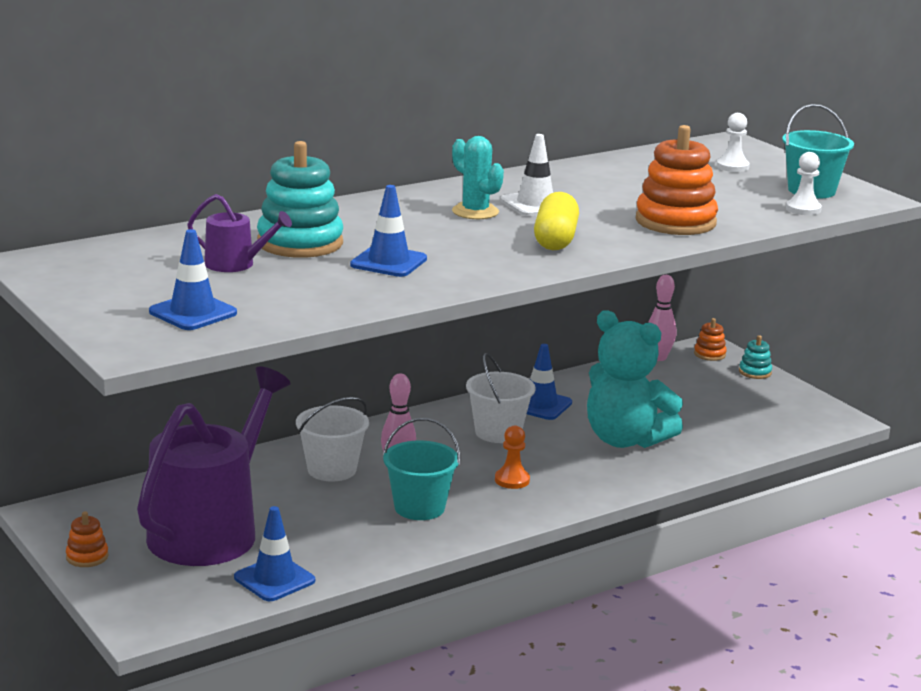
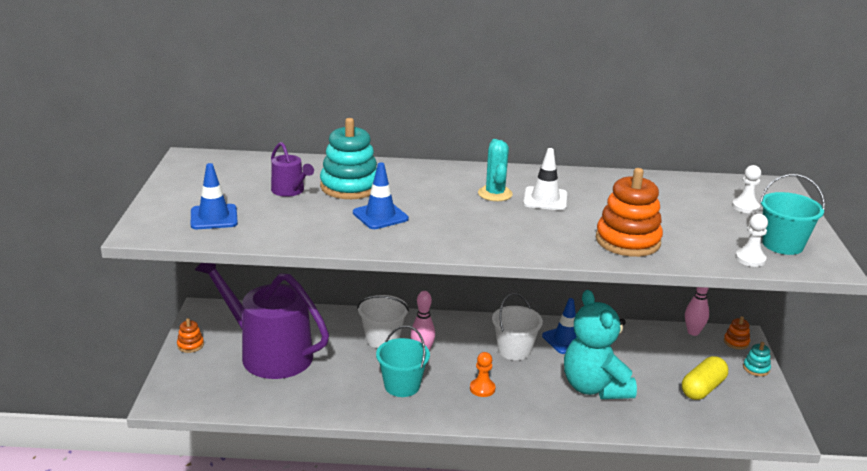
camera: 35 degrees right, 5 degrees up
(210, 530) = (269, 354): purple watering can -> purple watering can turned 120 degrees counterclockwise
(274, 579) = (263, 401): blue traffic cone -> none
(555, 239) = (516, 230): yellow capsule -> yellow capsule (702, 388)

